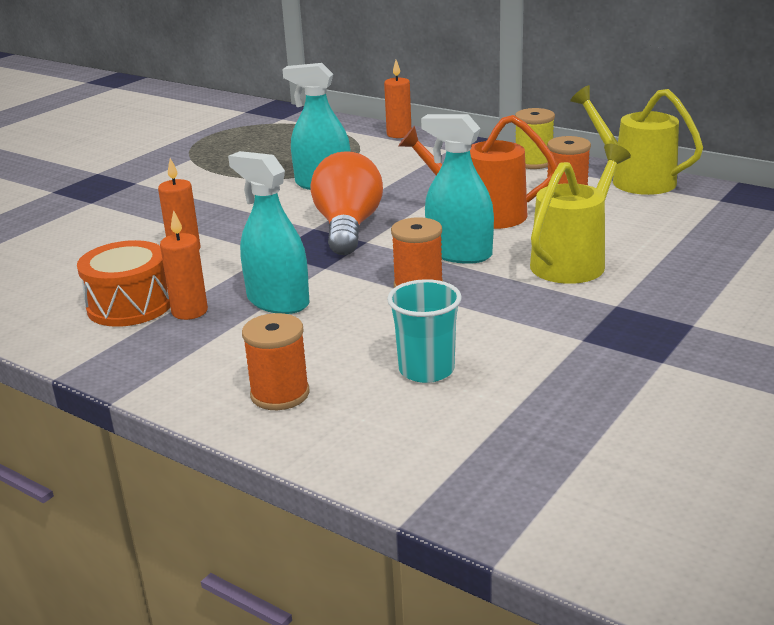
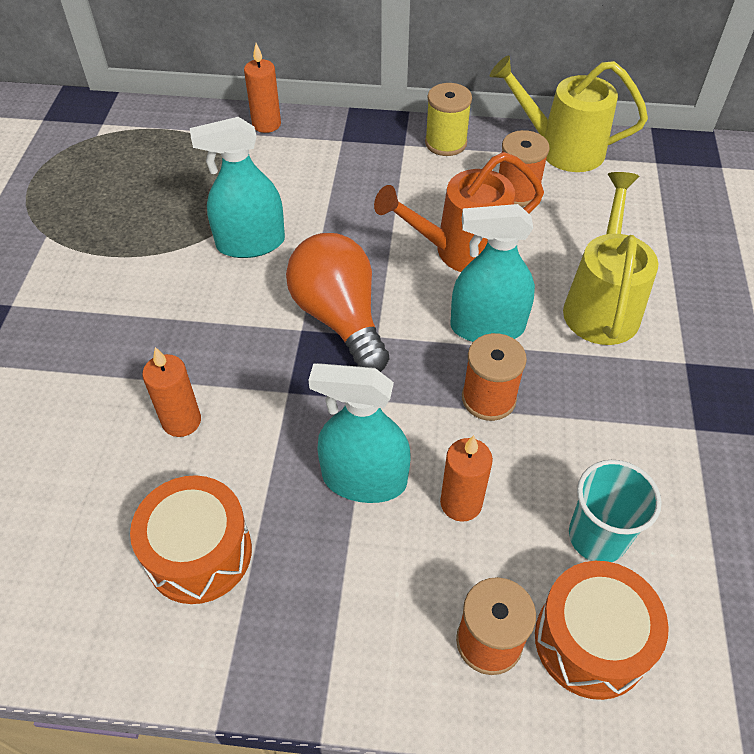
camera: 30 degrees left, 25 degrees up
(190, 311) = (280, 537): orange candle -> orange candle (461, 503)
(359, 416) = (591, 641): none -> orange drum

